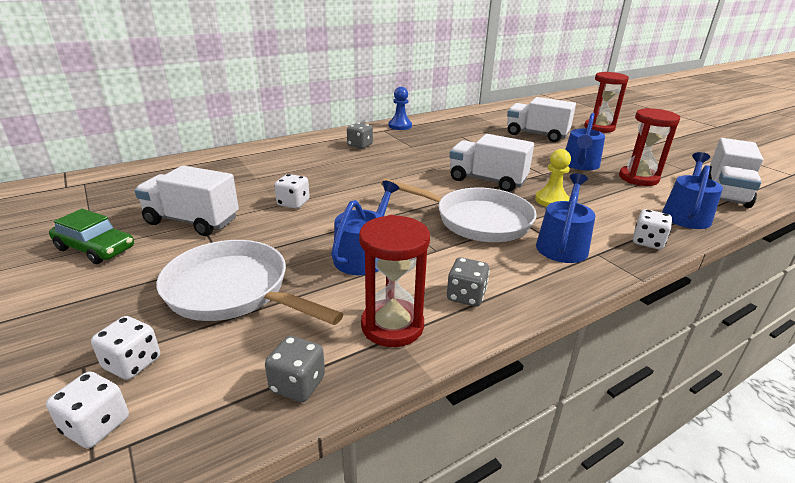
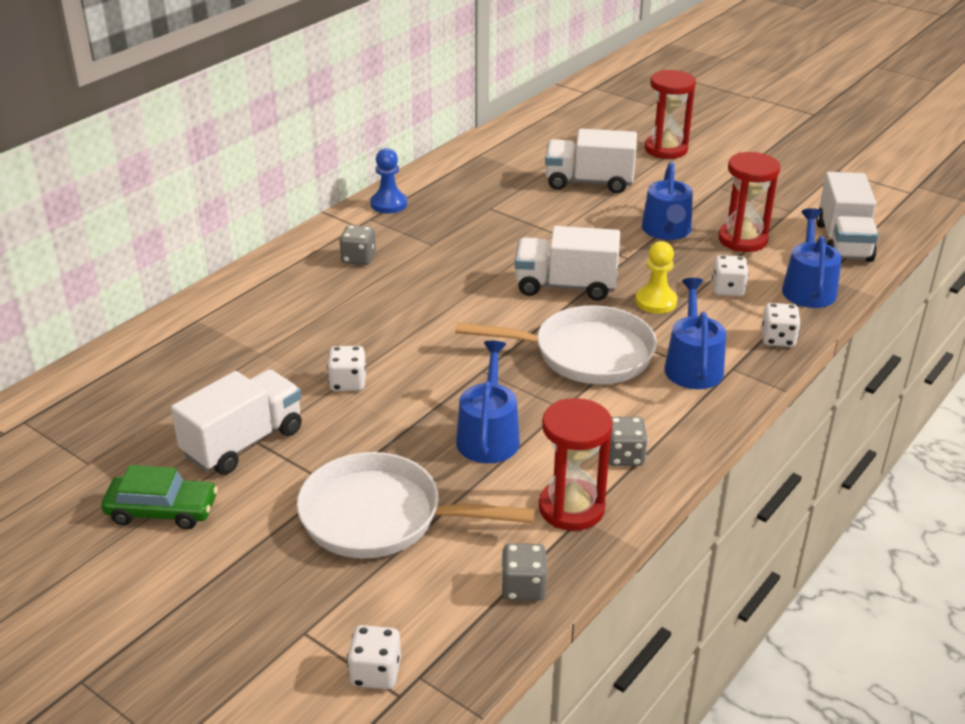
camera: 20 degrees left, 5 degrees up
(132, 363) = (350, 616): white dice -> white dice (728, 289)
(192, 221) = (243, 442): white truck -> white truck turned 135 degrees clockwise

